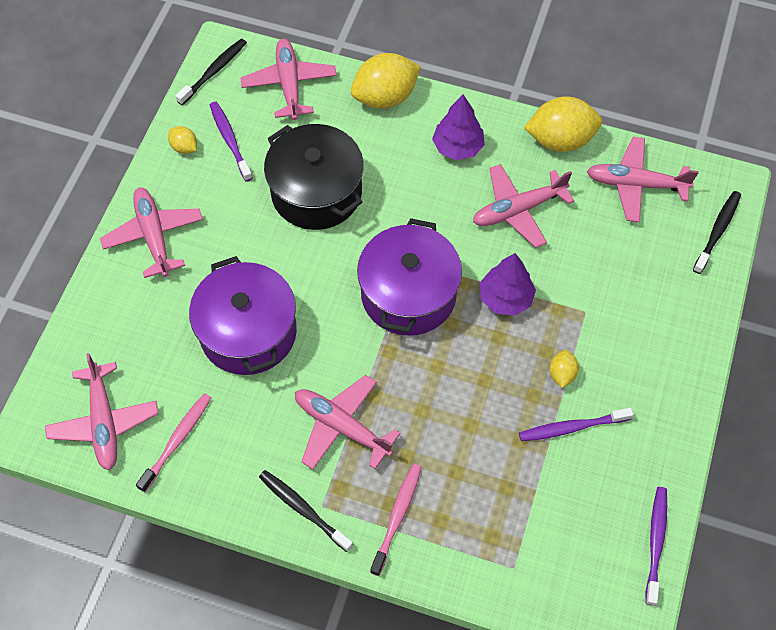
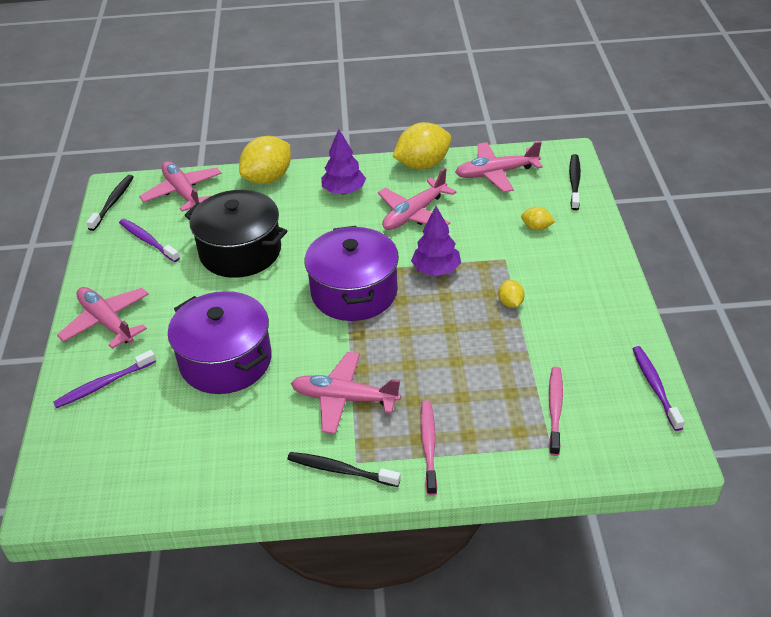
camera: 20 degrees left, 20 degrees down
(104, 422) = (117, 470): pink plane -> none
(177, 440) = (196, 460): pink toothbrush -> pink toothbrush (555, 409)
(184, 147) = (108, 256): yellow lemon -> yellow lemon (536, 227)
(571, 427) = (540, 334): purple toothbrush -> purple toothbrush (103, 384)

